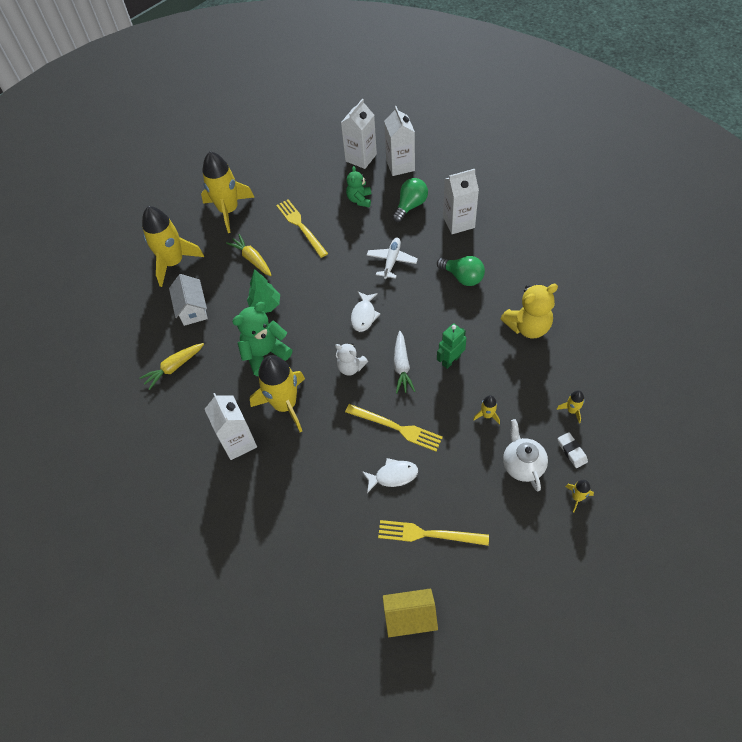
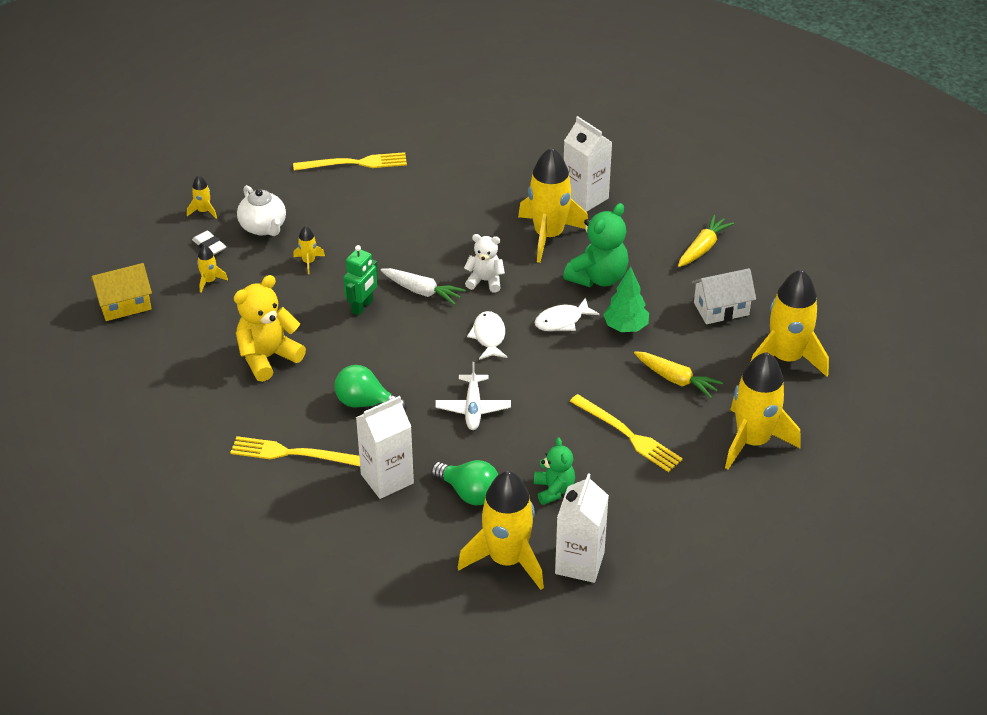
camera: 160 degrees right, 15 degrees down
(192, 309) = (721, 309): white house -> white house turned 75 degrees counterclockwise
(393, 476) = (403, 198): white fish -> white fish (562, 321)
(396, 428) = (411, 235): yellow fork -> yellow fork (292, 453)
(400, 165) = (507, 559): white carton -> yellow rocket
(402, 366) = (422, 291): white carrot -> white carrot turned 135 degrees clockwise
(410, 206) = (469, 493): green light bulb -> green light bulb turned 75 degrees counterclockwise
(410, 617) = (359, 112): yellow house -> yellow house (125, 305)

